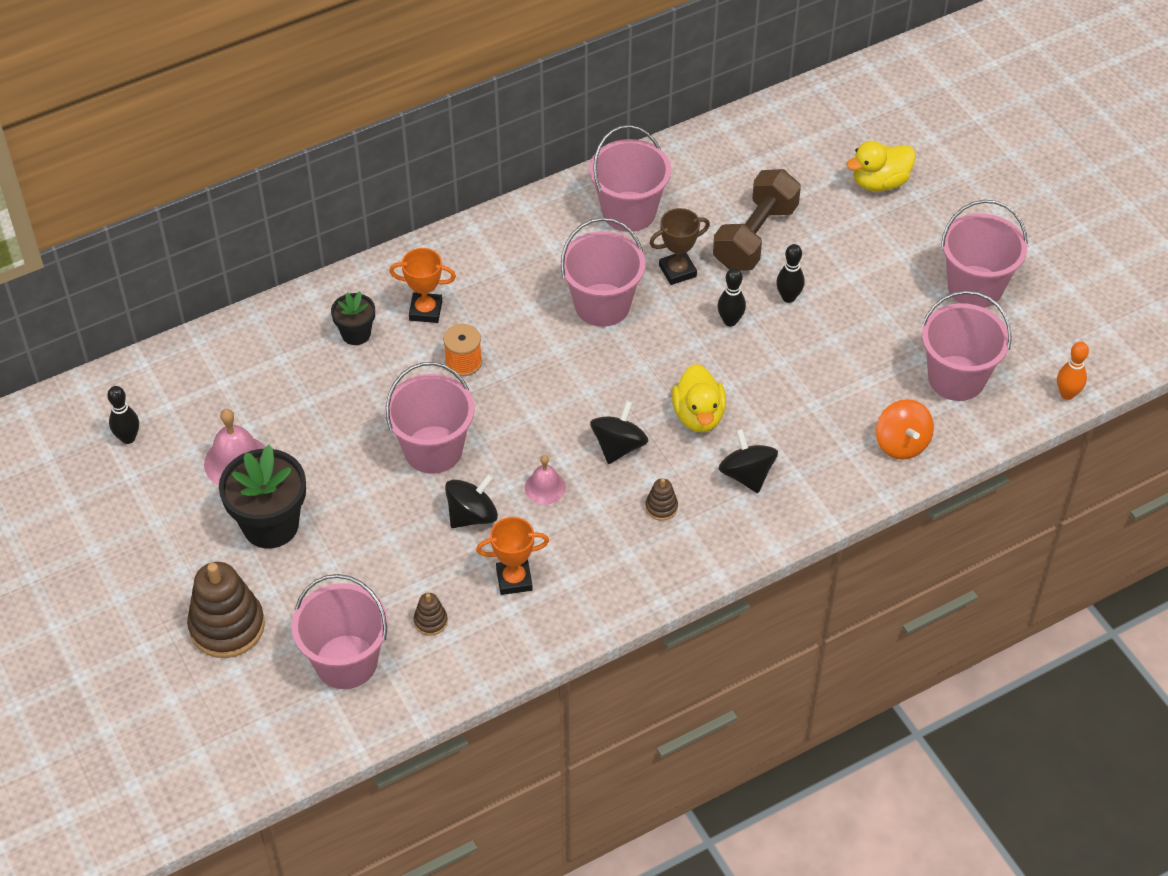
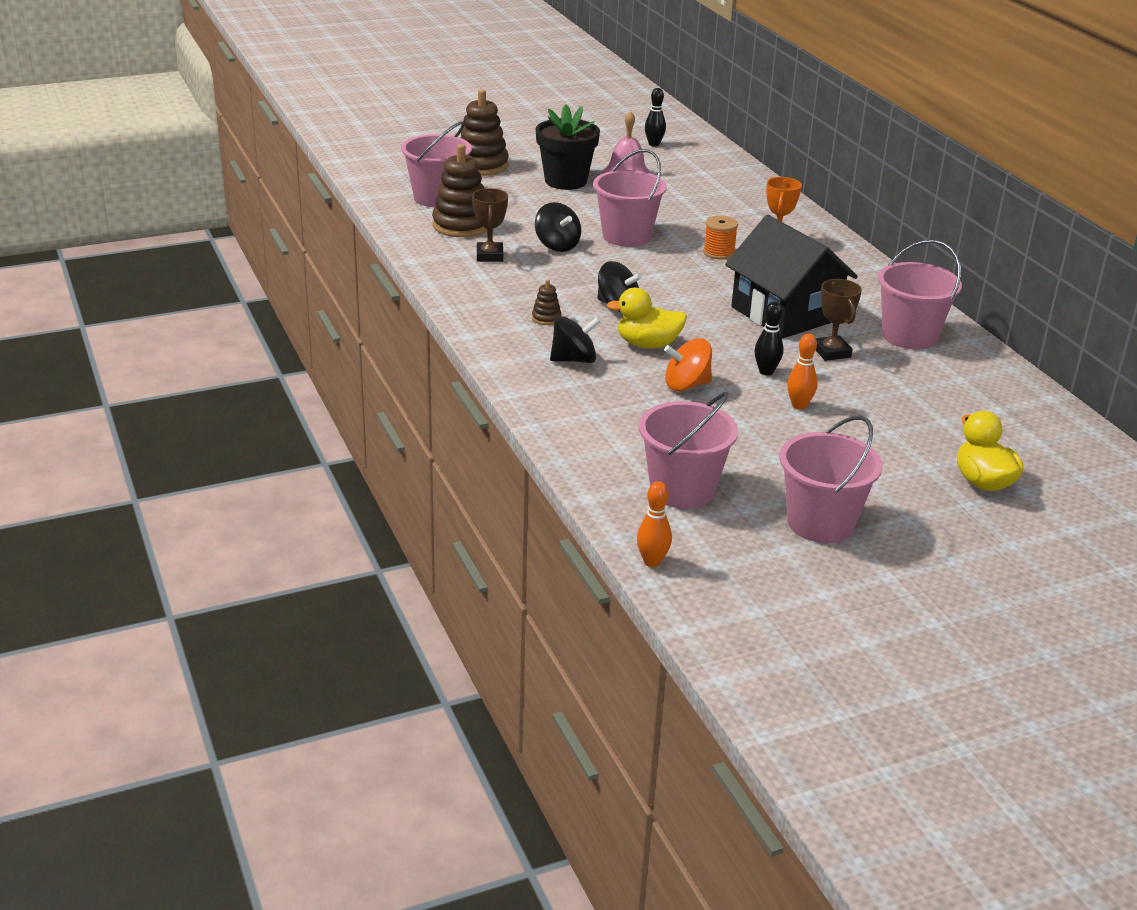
camera: 95 degrees right, 20 degrees down
(356, 334) = (751, 216): black flower pot -> none
(430, 621) = (461, 225): brown stacking toy -> brown stacking toy, size x2.22
(514, 579) = (489, 256): orange trophy -> brown trophy
(545, 487) = (579, 274): pink bell -> none
(602, 305) = (785, 313): pink bucket -> black house
(755, 236) = (884, 397): brown dumbbell -> none
(788, 297) = (799, 406): black bowling pin -> orange bowling pin
(901, 443) = (597, 444): orange spinning top -> orange spinning top (686, 385)

